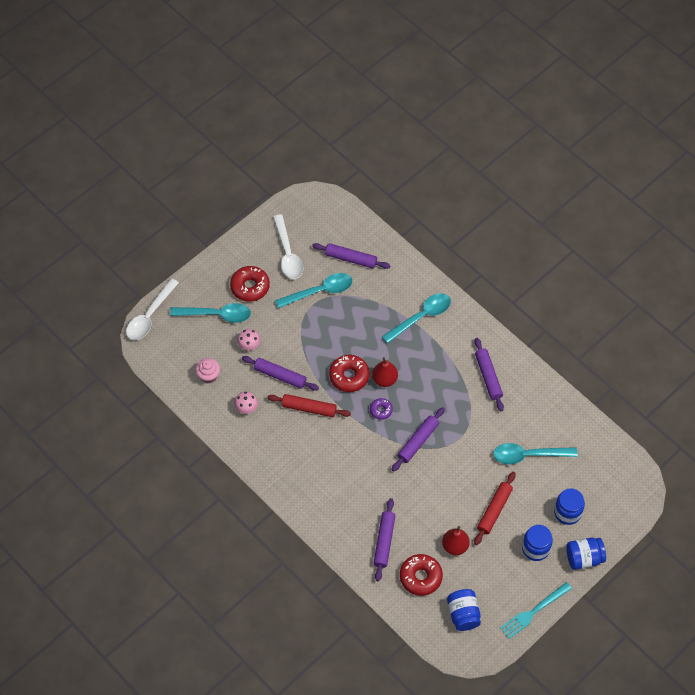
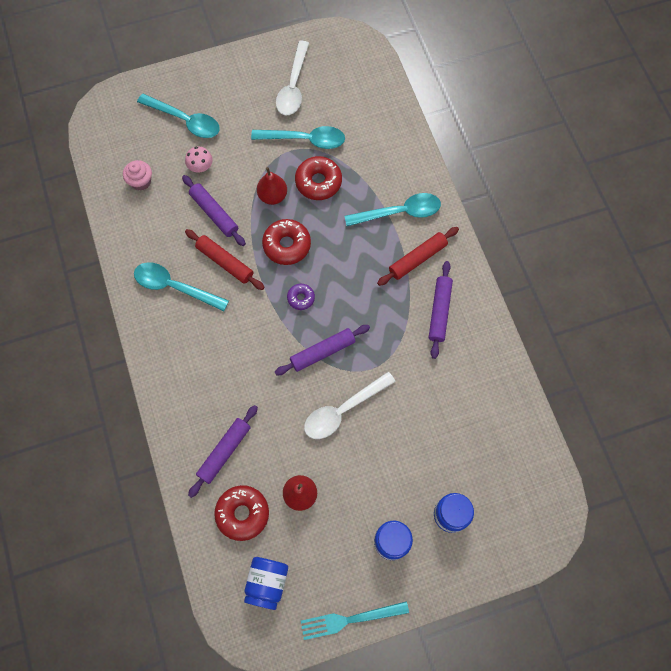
camera: 25 degrees right, 10 degrees up
(149, 316) = (117, 94): white spoon -> white spoon (343, 410)
(246, 407) = (160, 233): pink mushroom -> none
(250, 287) = (235, 105): red donut -> red donut (318, 182)
(351, 259) = (356, 118): purple rolling pin -> none
(384, 379) = (323, 265): red pear -> red pear (273, 196)
(494, 510) = (367, 472): red rolling pin -> red rolling pin (417, 259)
(528, 455) = (439, 424): turquoise spoon -> turquoise spoon (174, 287)
(584, 558) = (442, 580): blue jar -> none

